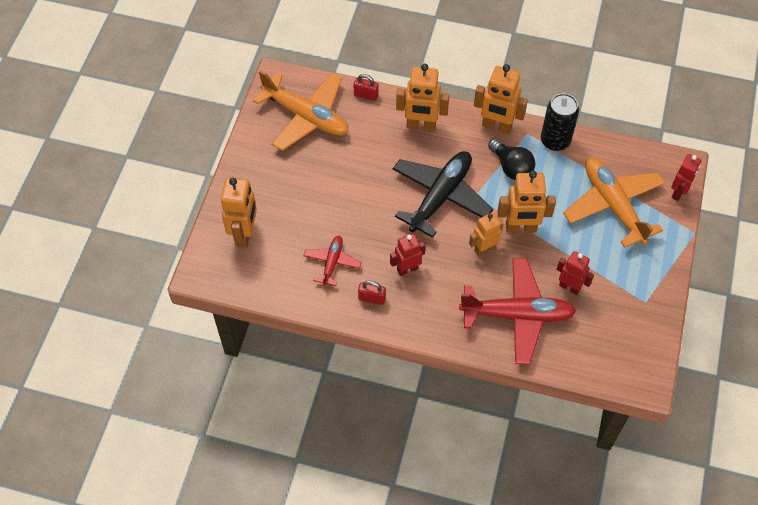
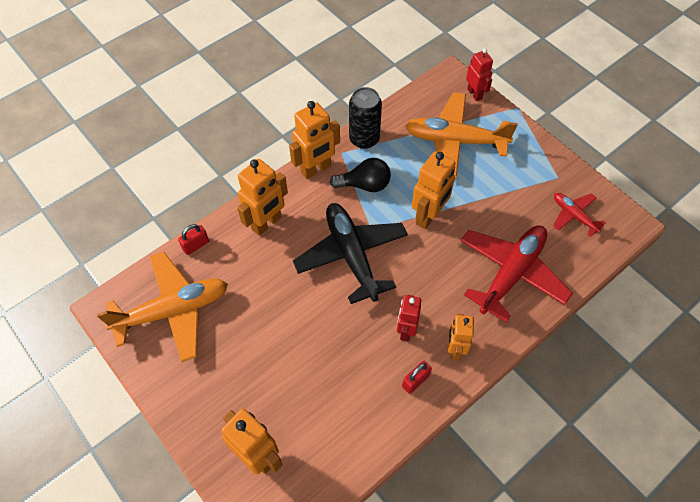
camera: 55 degrees left, 0 degrees up
(332, 263) = (352, 392): red plane -> red plane (574, 215)
(484, 249) = (429, 256): orange robot -> orange robot (455, 349)
(569, 287) = (509, 218): red robot -> none

